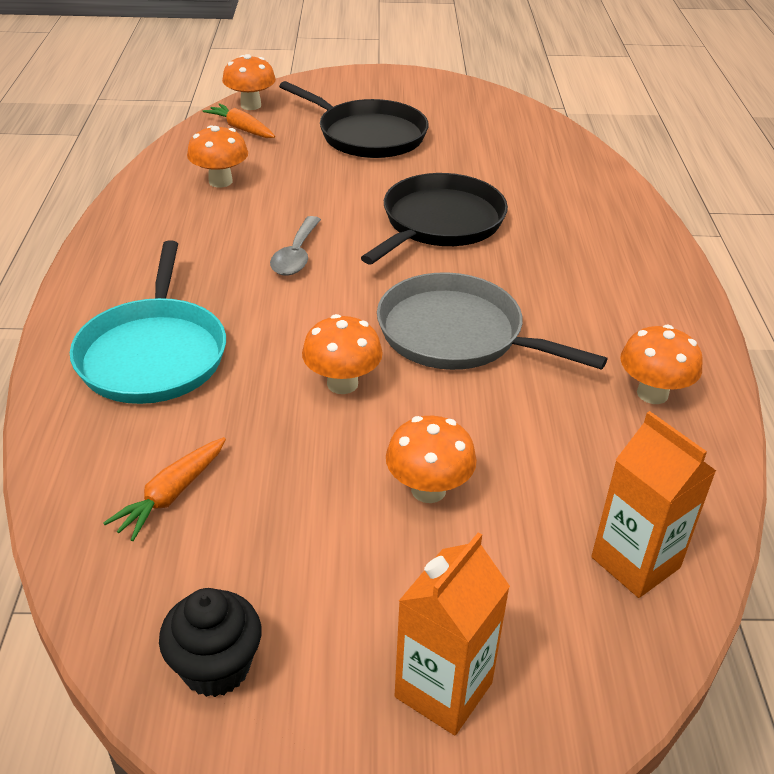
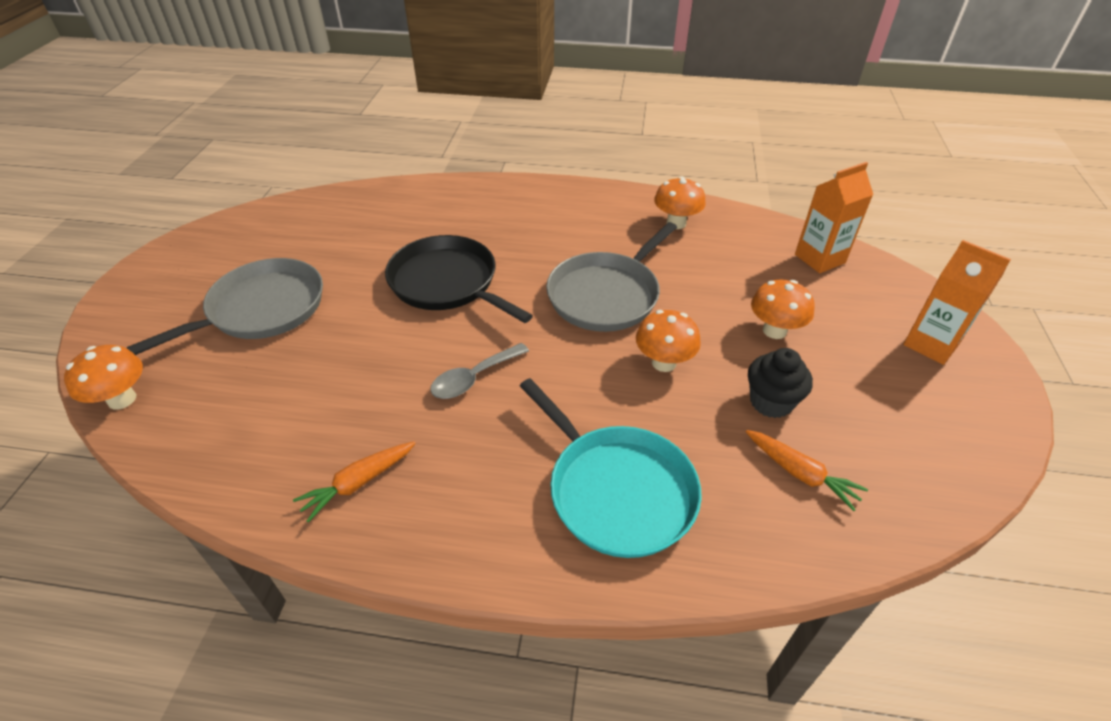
camera: 80 degrees left, 5 degrees up
(153, 354) = (617, 490): turquoise pan -> turquoise pan turned 45 degrees clockwise
(216, 667) = (951, 447): black cupcake -> black cupcake (771, 402)
(220, 181) = (302, 433): orange mushroom -> none
(241, 129) = (181, 410): orange carrot -> orange carrot (358, 483)
(296, 255) = (473, 378): grey spoon -> grey spoon turned 120 degrees clockwise
(368, 135) = (261, 309): black pan -> grey pan

